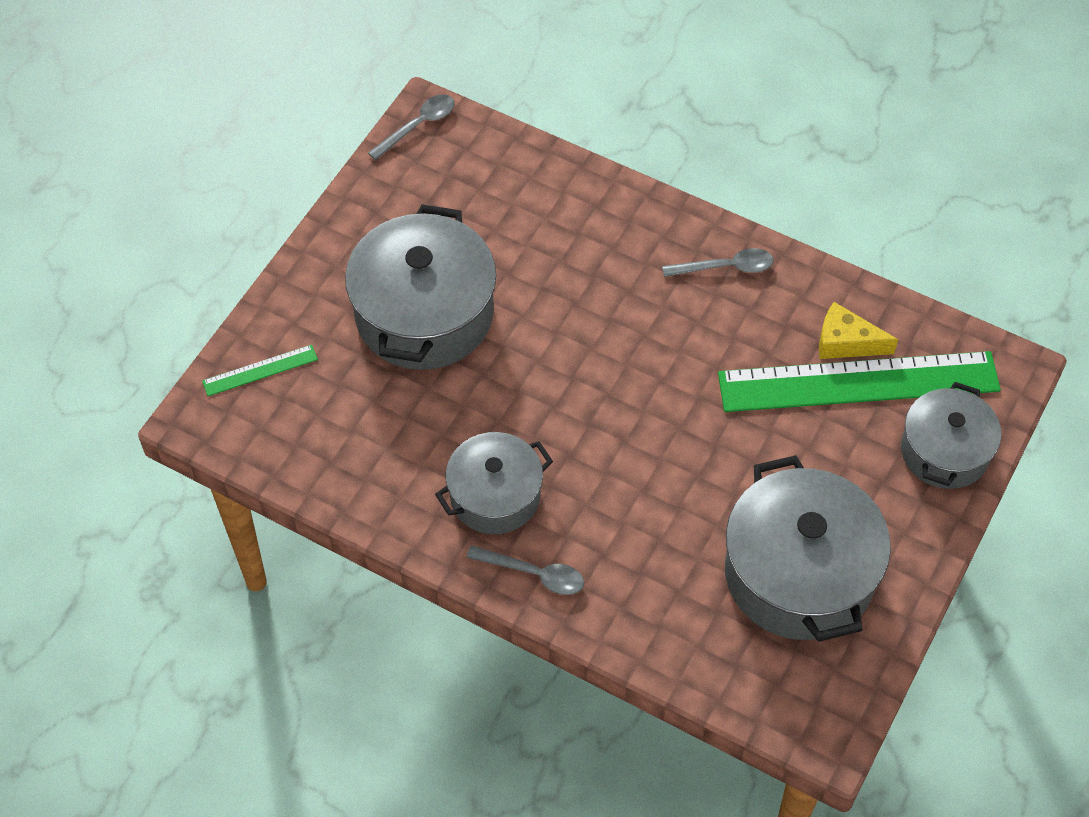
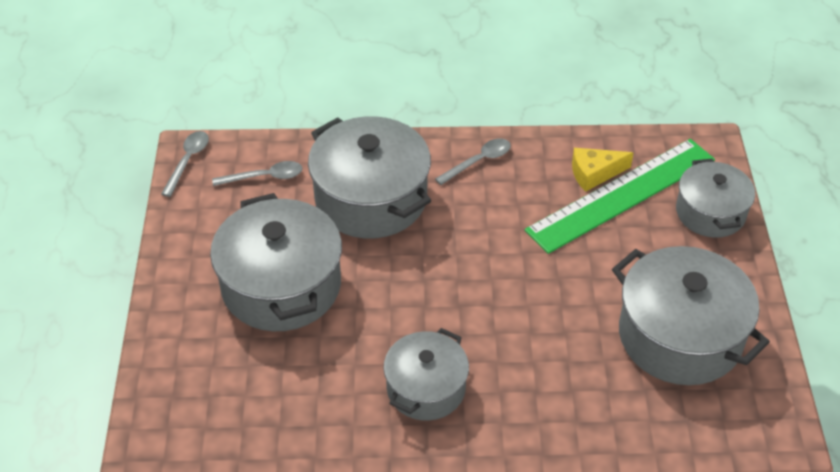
camera: 30 degrees left, 10 degrees down
(260, 370) = (175, 384): green ruler -> none
(534, 574) = (495, 430): grey spoon -> grey spoon (264, 177)
(579, 258) = (371, 199): none -> grey pot

